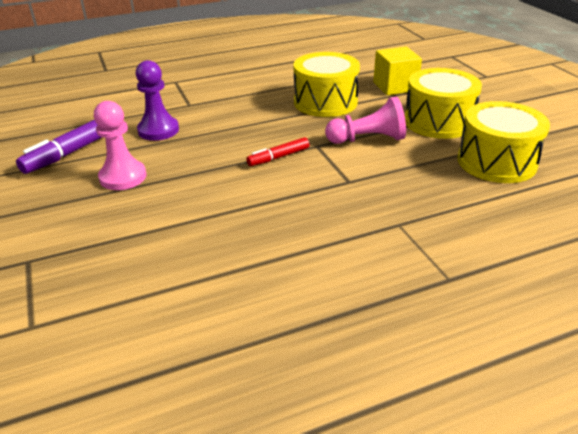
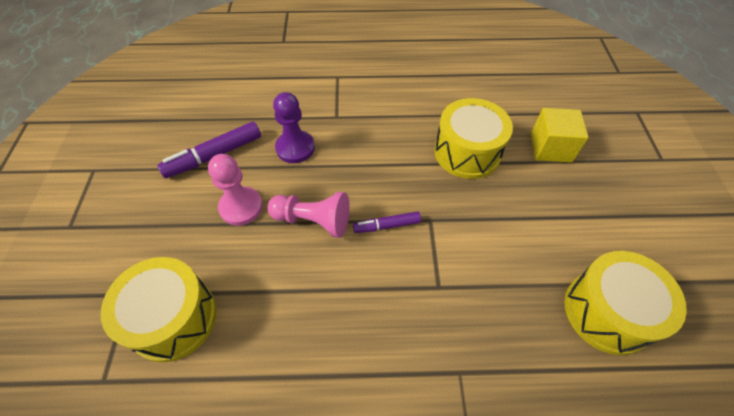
camera: 20 degrees right, 20 degrees up
(278, 157) = (387, 226): red marker -> purple marker
(368, 139) = (485, 227): pink pawn -> pink pawn (313, 220)
(438, 121) = (572, 222): yellow drum -> yellow drum (173, 318)

